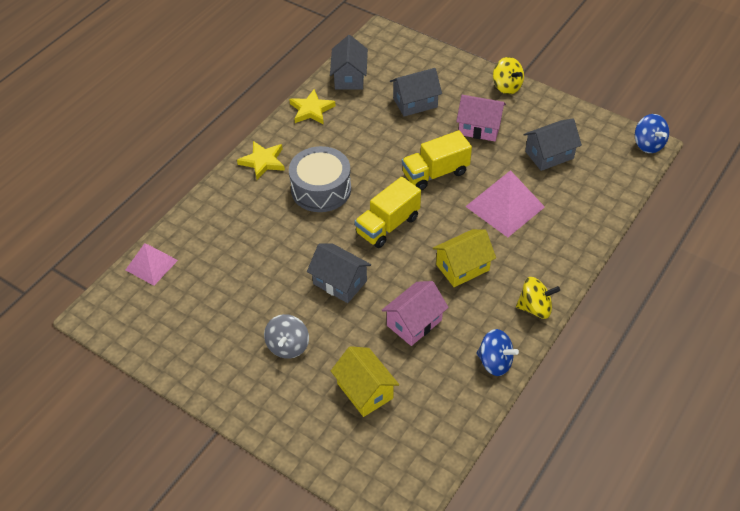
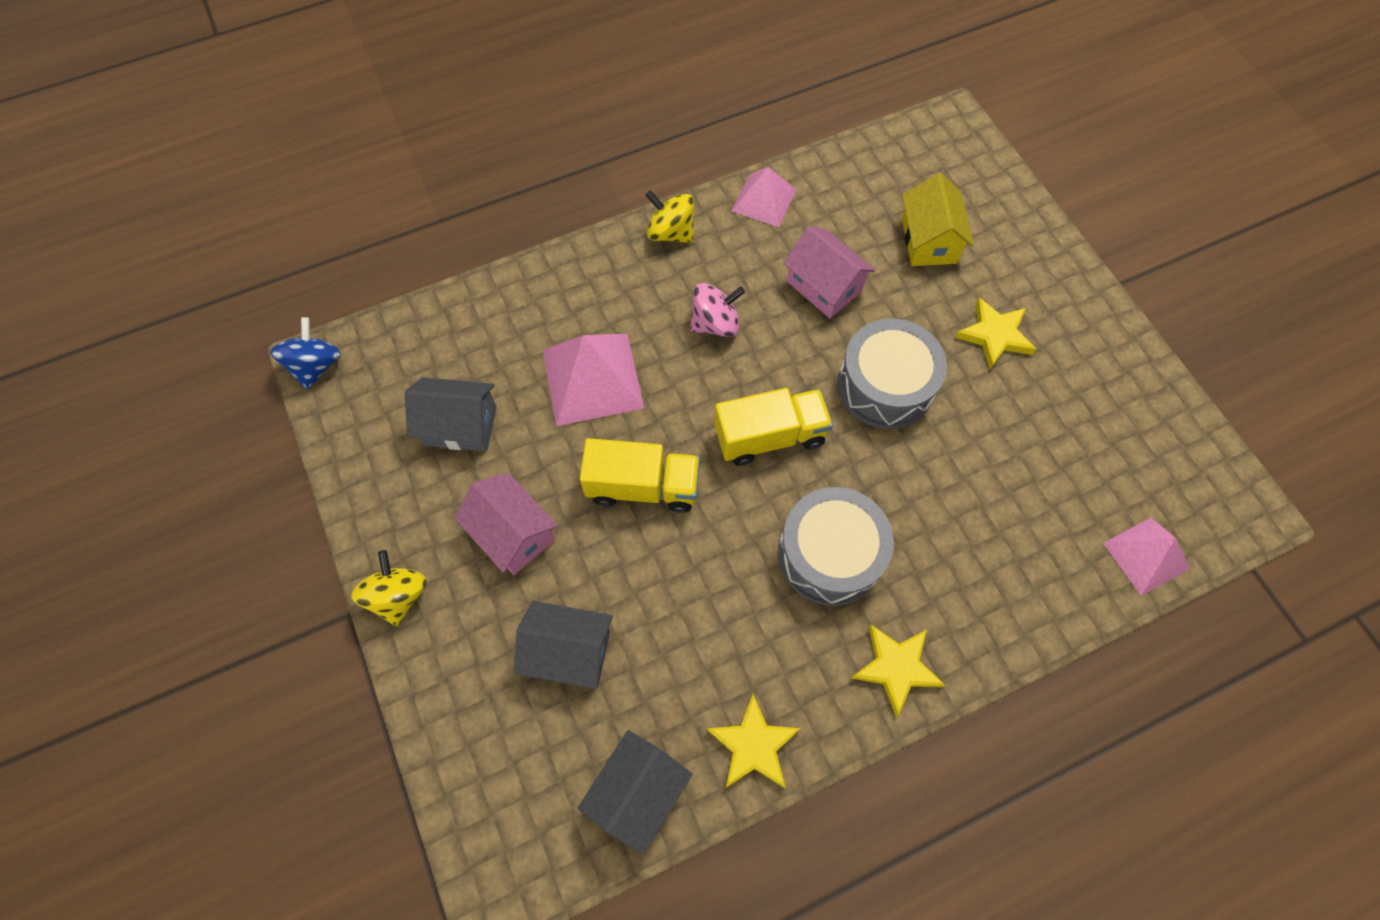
camera: 150 degrees left, 15 degrees up
(288, 346) = (995, 335): grey spinning top -> yellow star
(340, 282) = (885, 385): grey house -> grey drum
(414, 323) = (824, 286): pink house -> pink house turned 60 degrees clockwise
(462, 267) = (715, 323): yellow house -> pink spinning top
(495, 362) = (764, 200): blue spinning top -> pink pyramid

